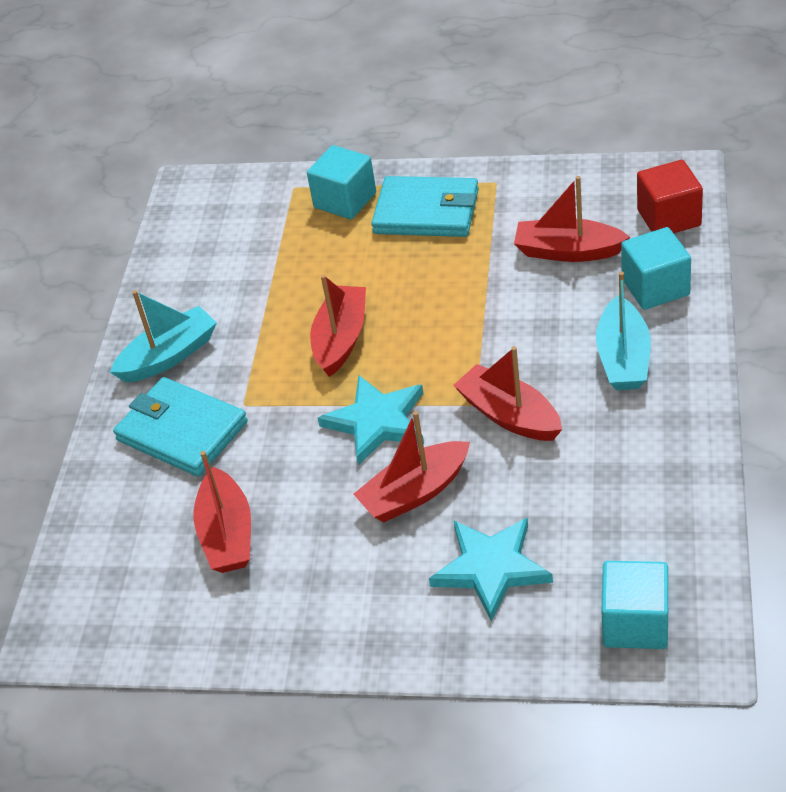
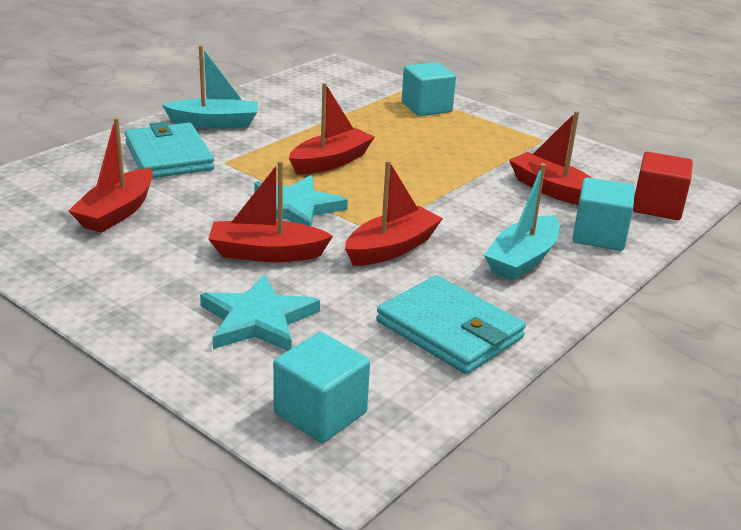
camera: 25 degrees right, 15 degrees down
(426, 212) = (474, 133): turquoise wallet -> turquoise wallet (449, 330)
(509, 415) = (392, 248): red boat -> red boat turned 60 degrees clockwise

